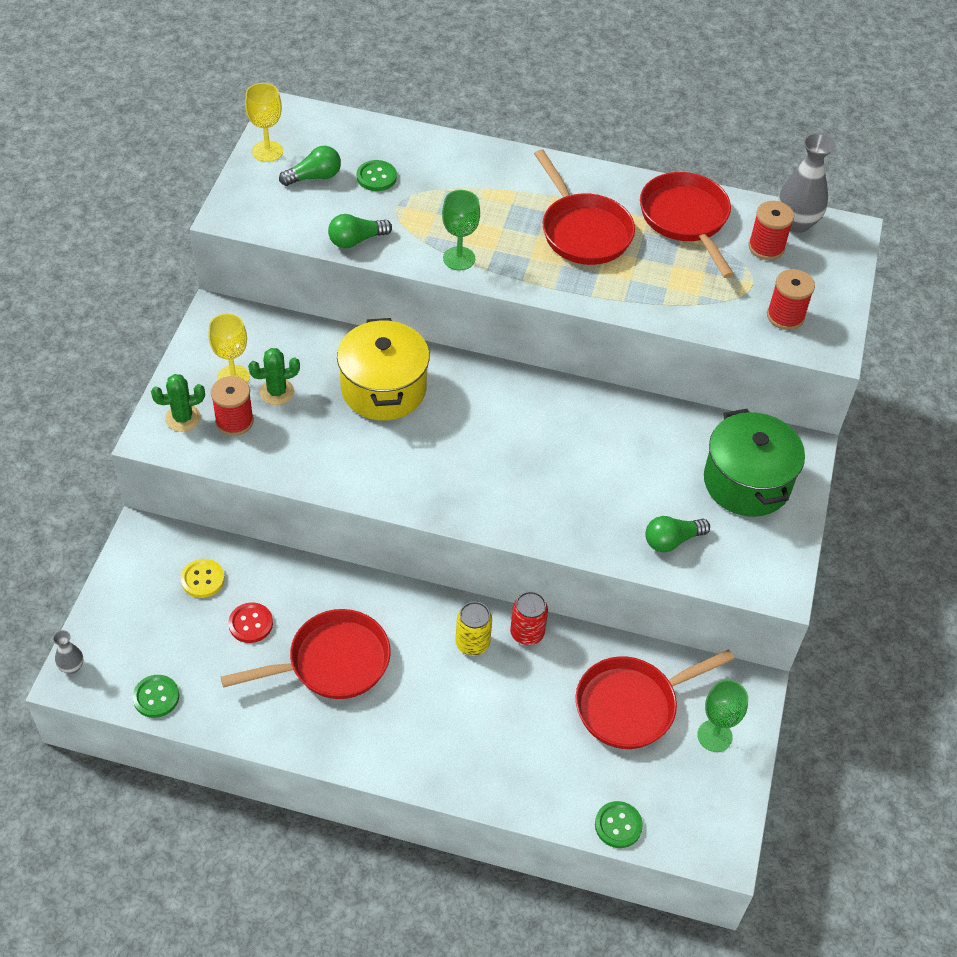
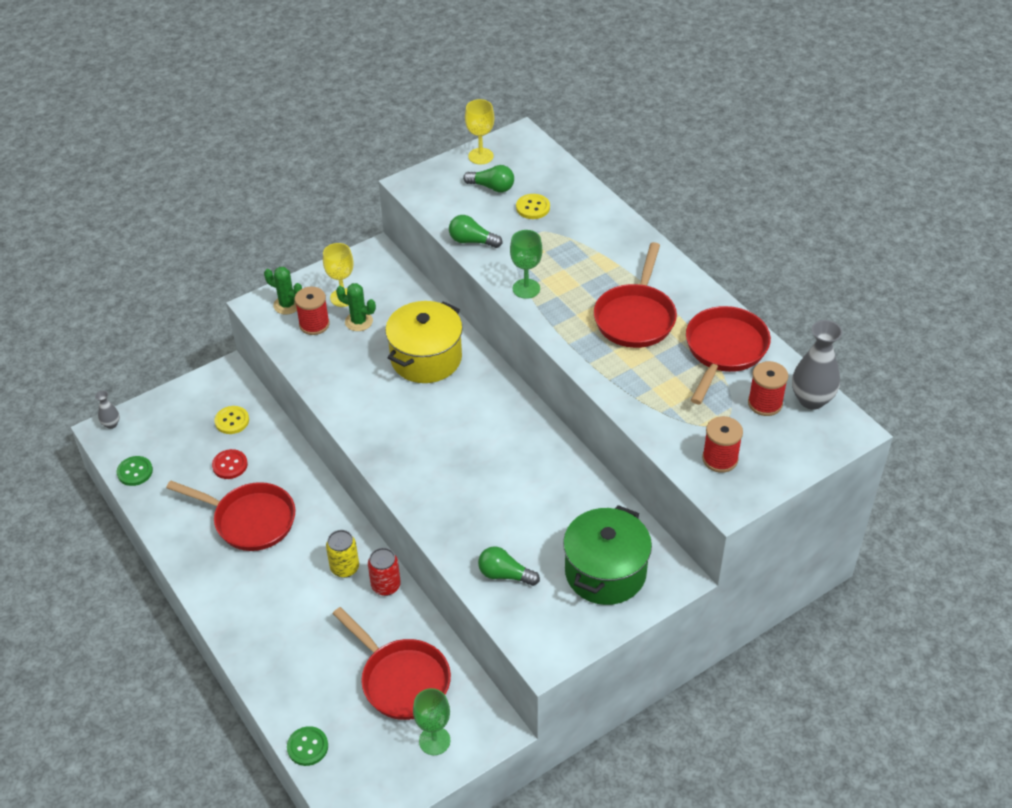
camera: 45 degrees right, 5 degrees down
(376, 177) = (533, 207): green button -> yellow button
(631, 705) = (401, 680): red pan -> red pan turned 150 degrees counterclockwise

